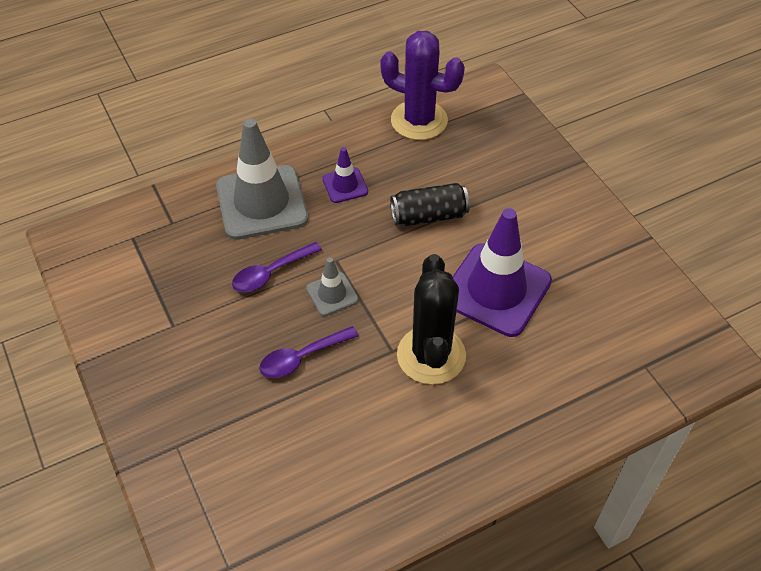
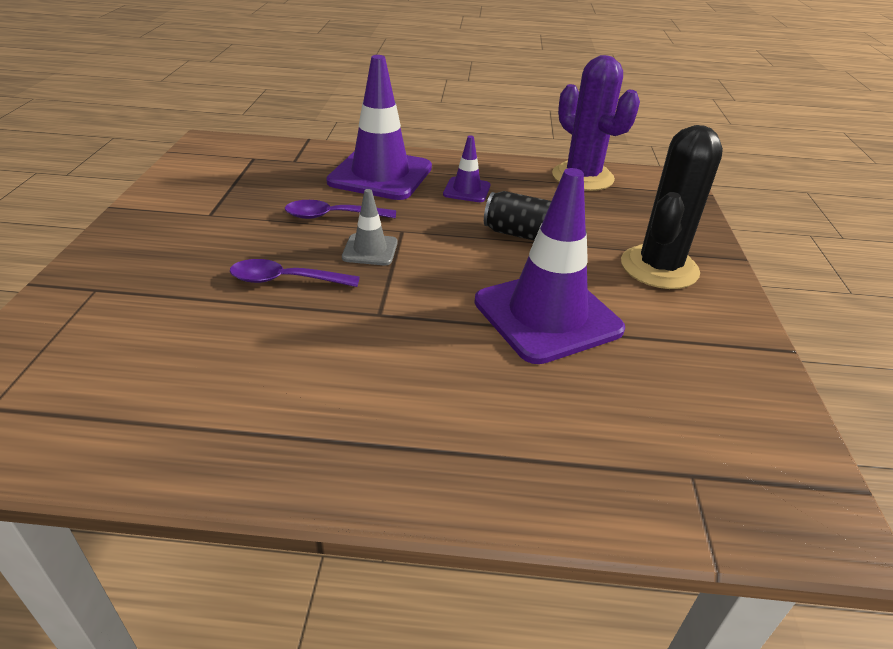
camera: 30 degrees right, 15 degrees down
(262, 202) = (380, 175): grey traffic cone -> purple traffic cone
(431, 355) = (416, 336): black cactus -> black cactus (659, 267)

